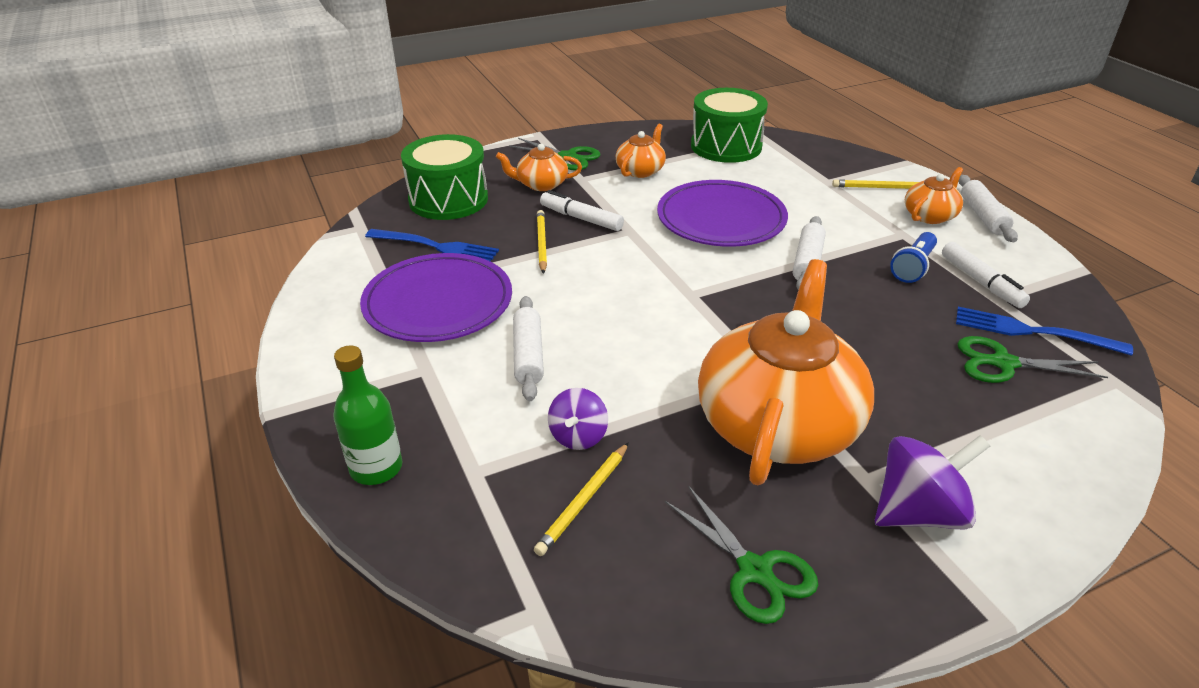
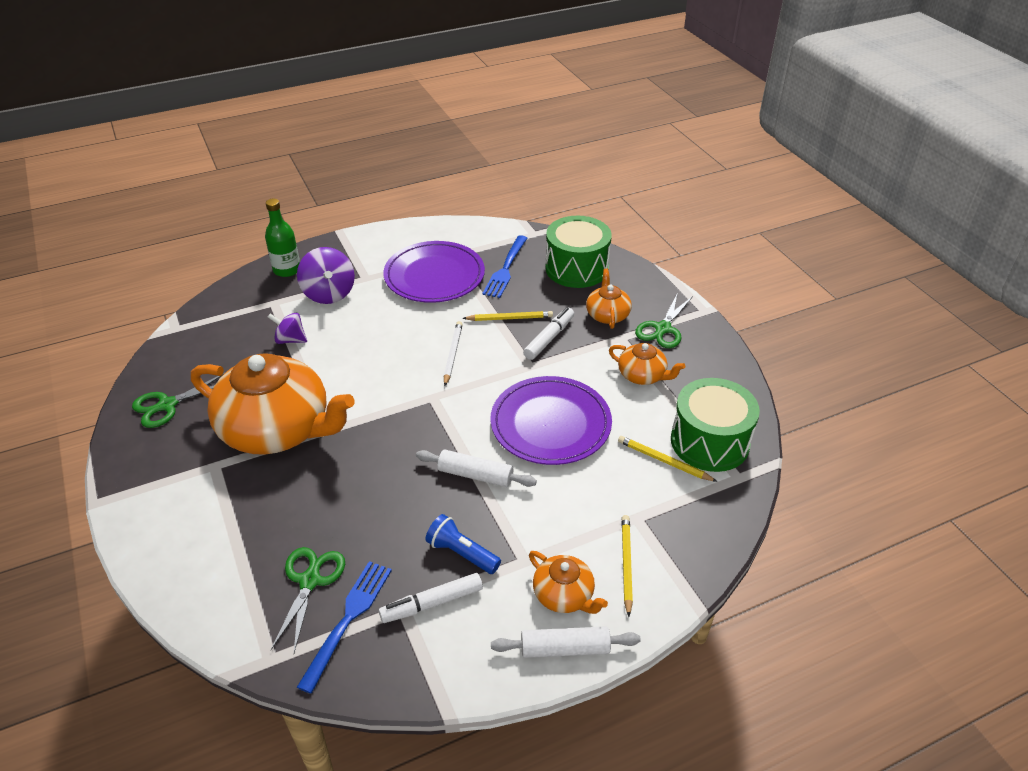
camera: 90 degrees right, 5 degrees up
(528, 355) = (371, 317): white rolling pin -> none
(584, 500) = (239, 342): yellow pencil -> yellow pencil (664, 461)
(611, 282) = (452, 354): none -> white pencil
(918, 512) = (180, 485): purple spinning top -> purple spinning top (329, 293)

